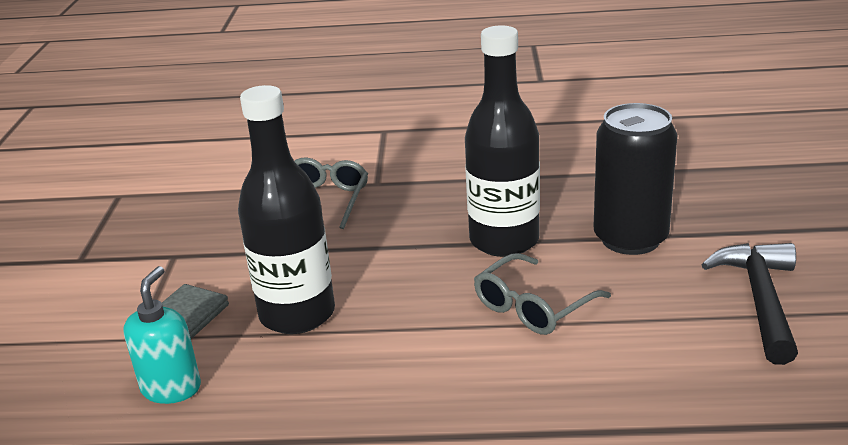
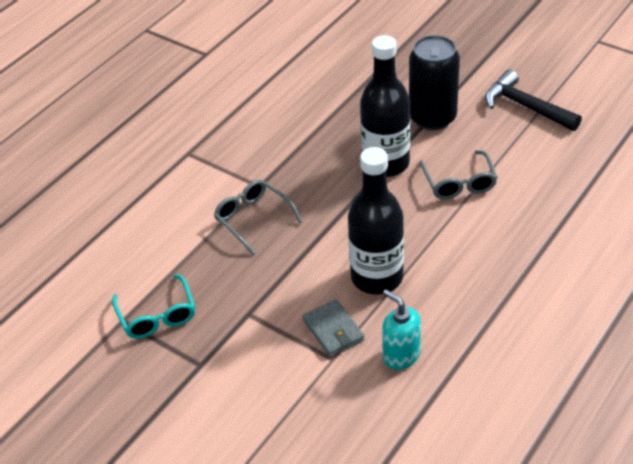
camera: 55 degrees left, 15 degrees up
(136, 209) = (157, 316): none -> turquoise glasses

